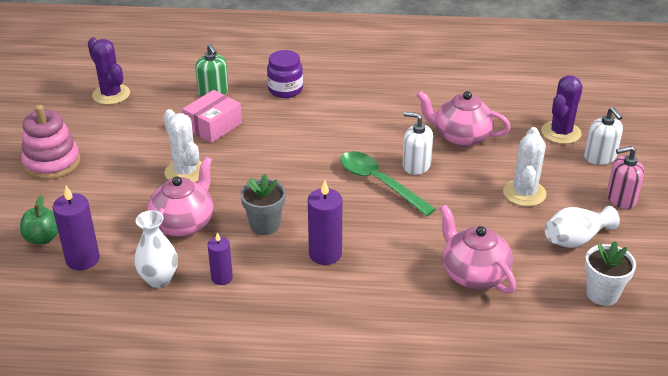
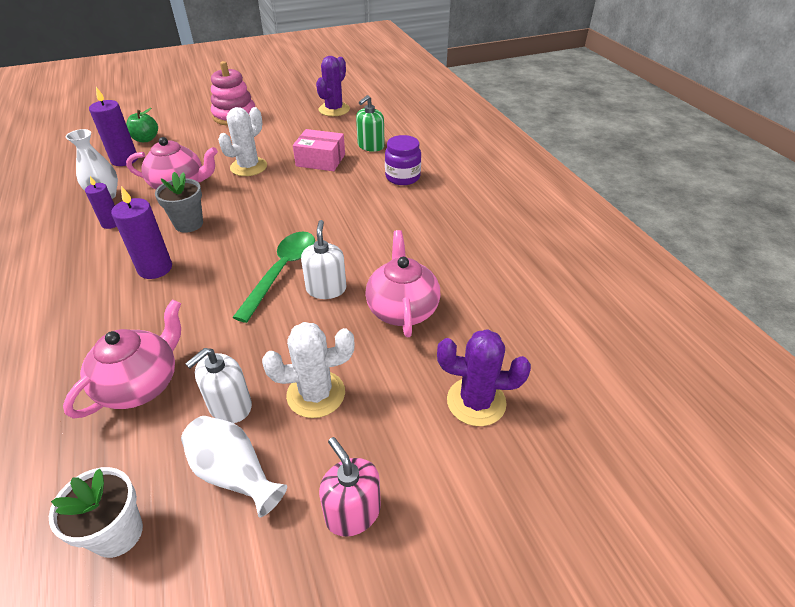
camera: 65 degrees right, 5 degrees up
(600, 157) = (444, 462): white soap dispenser -> white soap dispenser (230, 406)

